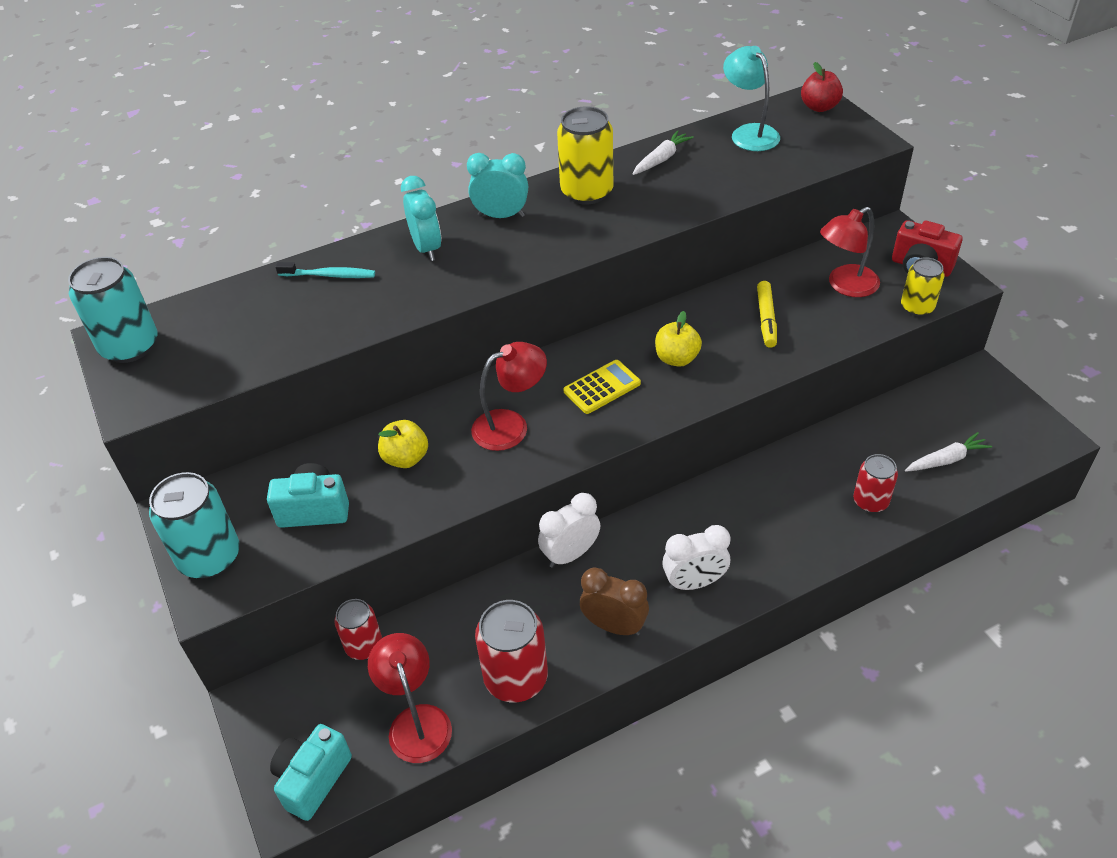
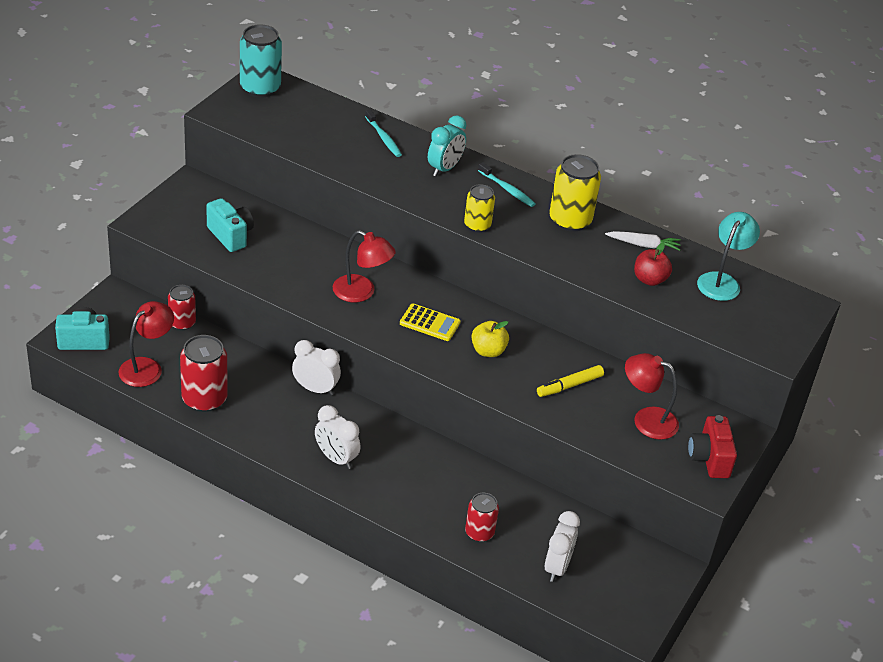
camera: 50 degrees right, 5 degrees down
(209, 557) = (168, 210): turquoise can -> none
(406, 458) = (298, 257): yellow apple -> none
(501, 216) = (507, 189): turquoise clock -> turquoise toothbrush
(614, 626) = (273, 430): brown clock -> none
(819, 107) = (797, 311): red apple -> red apple (649, 279)
(917, 307) = (656, 468): yellow can -> yellow can (477, 225)
(946, 460) = (557, 567): white carrot -> white clock

